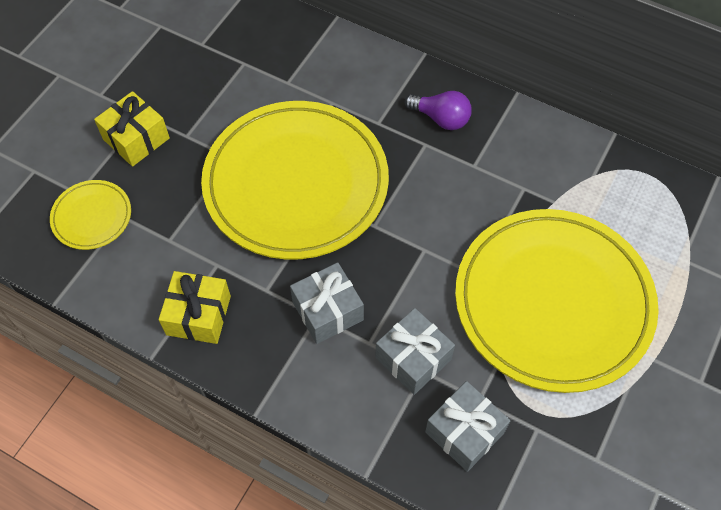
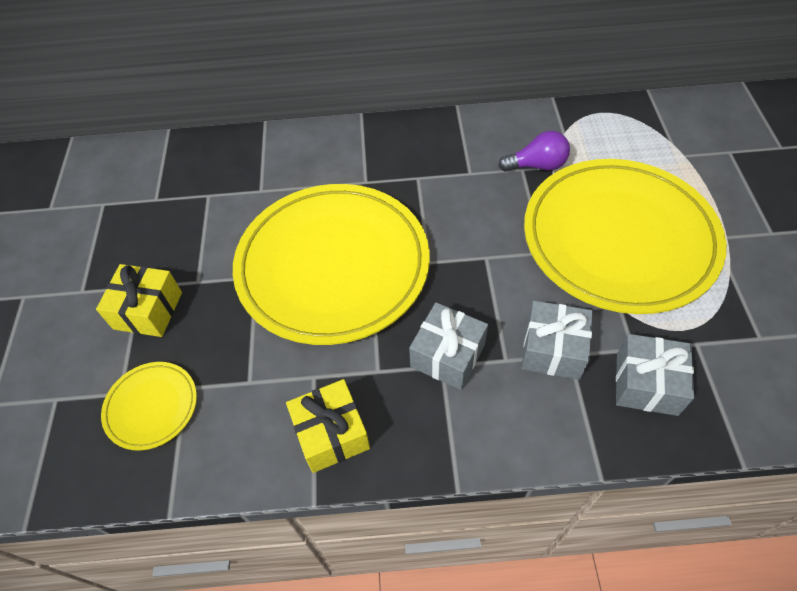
camera: 30 degrees left, 5 degrees down
(441, 118) = (414, 153): purple light bulb -> purple light bulb (537, 165)

